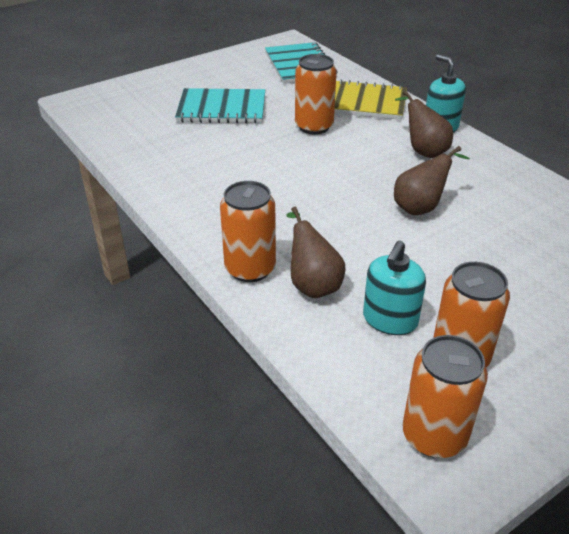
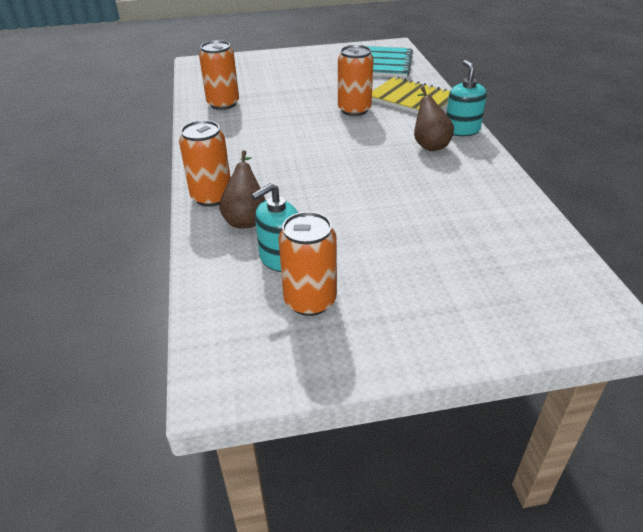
camera: 25 degrees right, 0 degrees up
(222, 109) = (295, 85): turquoise notebook -> none
(421, 207) = (385, 186): brown pear -> none
(434, 435) = (235, 348): orange can -> orange can (223, 104)

